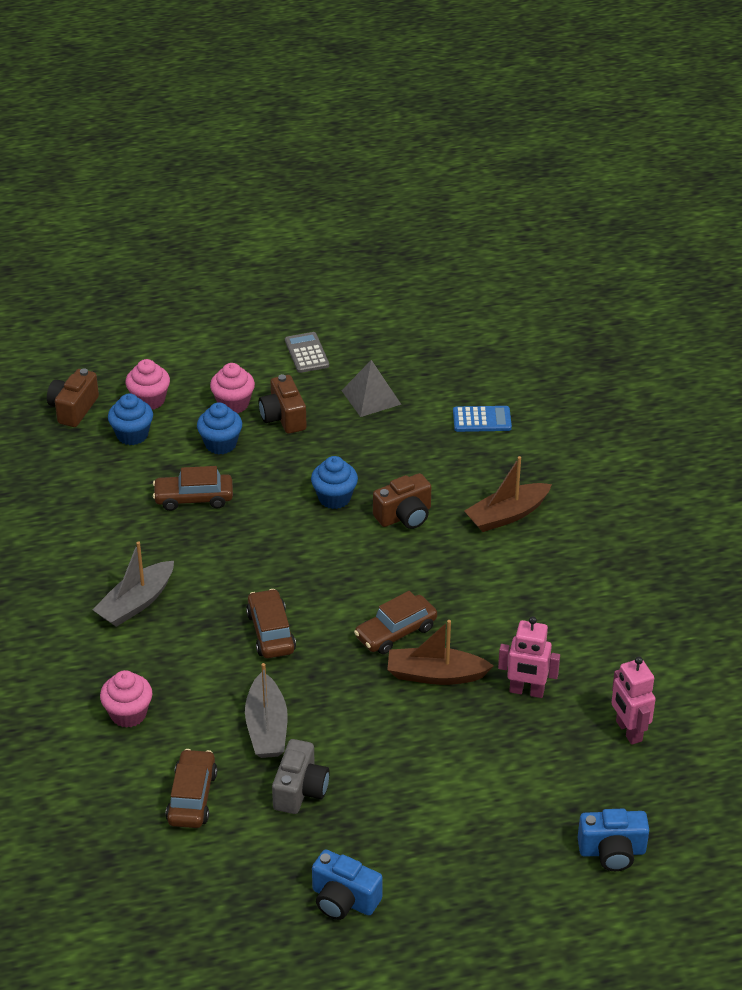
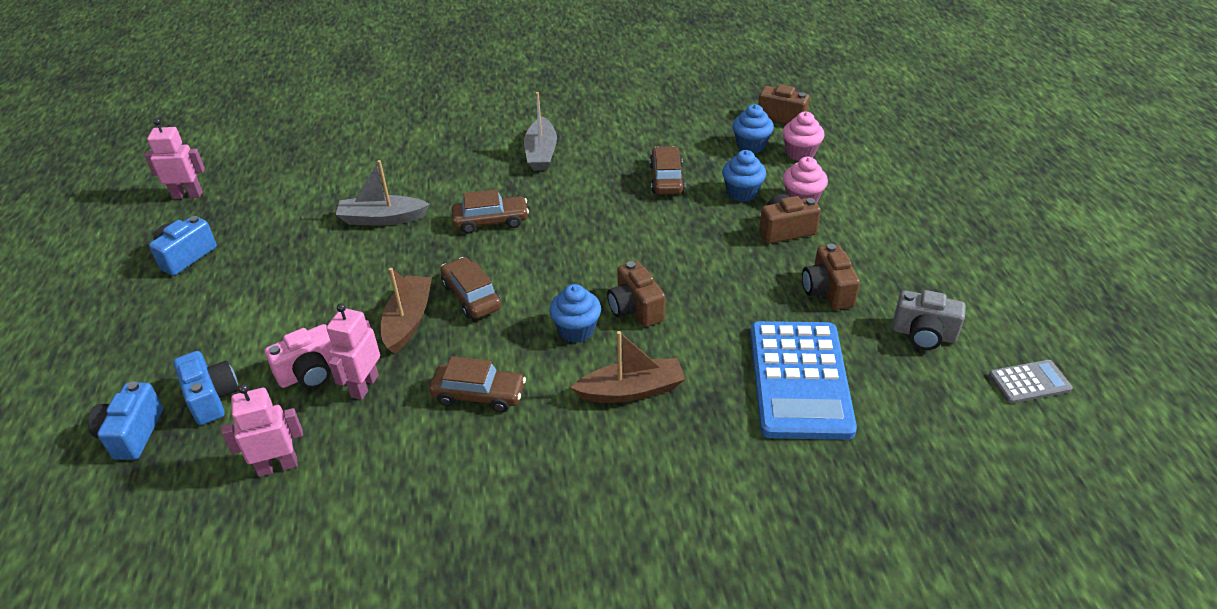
camera: 95 degrees right, 0 degrees up
(128, 714) = (422, 153): pink cupcake -> none
(136, 603) = (541, 153): grey boat -> grey boat turned 135 degrees counterclockwise
(192, 797) = (327, 183): brown car -> brown car (479, 394)
(216, 941) = (187, 195): none -> pink robot
(300, 790) = (308, 235): grey camera -> grey camera (923, 334)
(306, 353) = (893, 247): grey calculator -> grey calculator (1029, 382)
(334, 498) = (664, 261): blue cupcake -> blue cupcake (576, 330)
(371, 397) = (827, 291): grey pyramid -> brown camera
(482, 420) = (799, 380): blue calculator -> blue calculator, size x2.16
(507, 515) = (631, 390): brown boat -> brown boat turned 105 degrees clockwise
(516, 735) = (310, 373): none -> pink camera
(559, 803) = (212, 398): none -> blue camera

